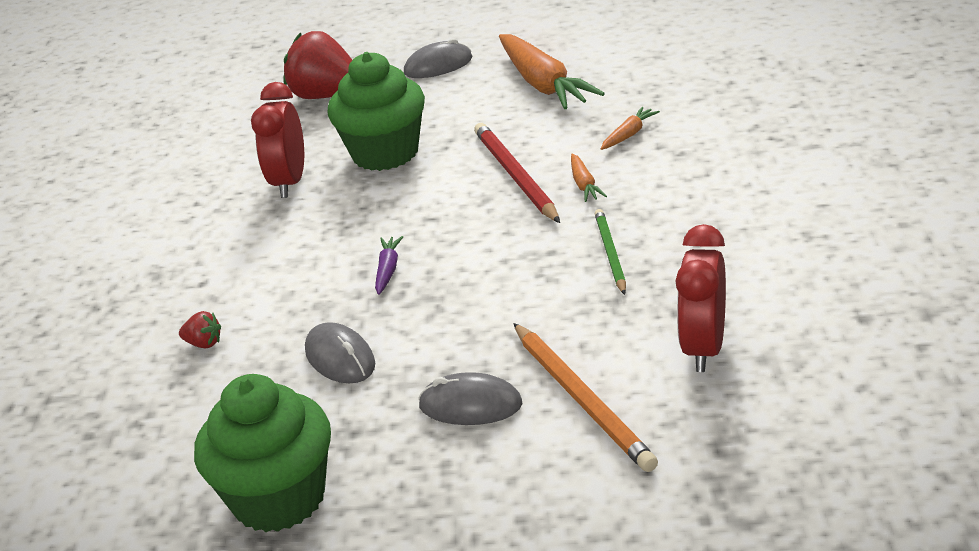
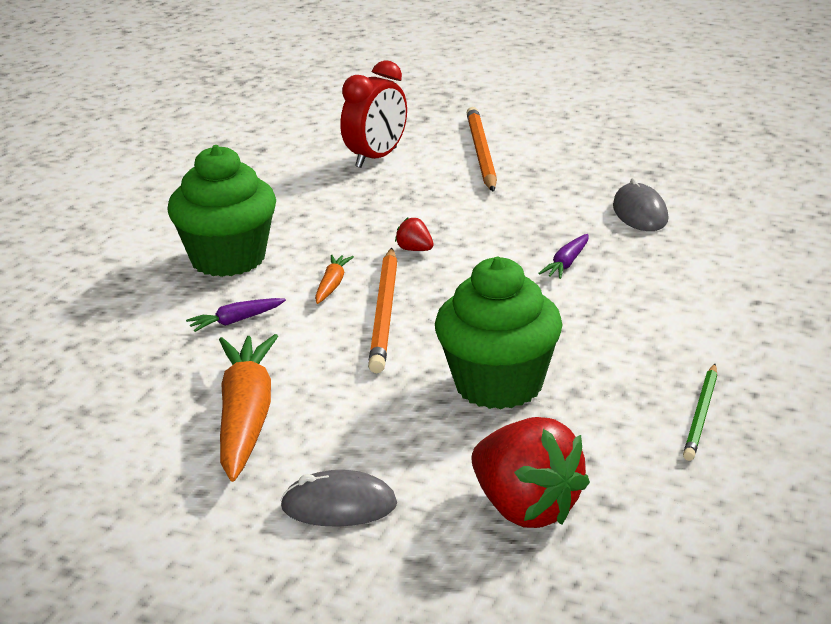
camera: 160 degrees left, 5 degrees down
(204, 343) = (758, 251): red strawberry -> red strawberry (415, 250)
(279, 498) = (713, 153): green cupcake -> green cupcake (228, 259)
(289, 182) = (629, 384): red clock -> none
(470, 405) = (557, 166): grey mouse -> none
(515, 176) = (385, 313): red pencil -> orange pencil
(610, 253) = (372, 226): green pencil -> green pencil (701, 415)
(629, 134) = (236, 321): orange carrot -> purple carrot

